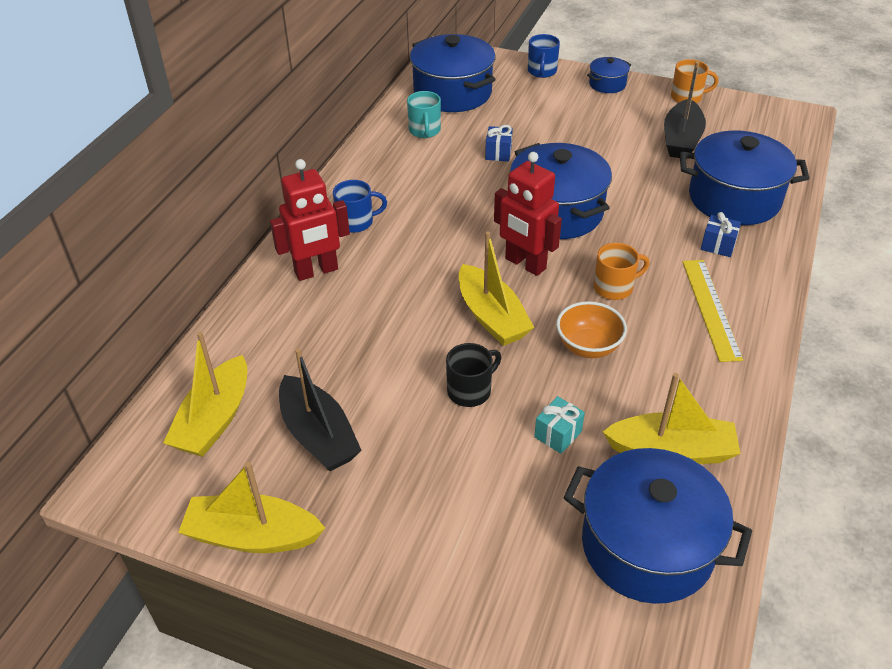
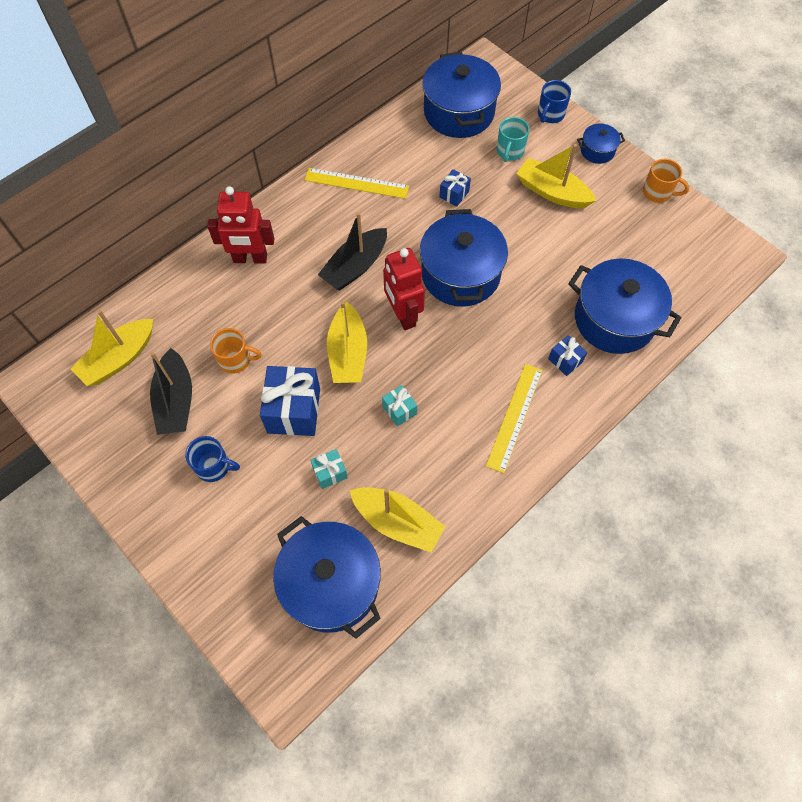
camera: 25 degrees right, 20 degrees up
(252, 536) = (98, 458): yellow boat -> yellow boat (552, 192)
(356, 222) = (304, 223): blue mug -> blue mug (214, 466)
(390, 174) = (356, 183): none -> yellow ruler
(424, 131) = (410, 147): turquoise mug -> turquoise mug (509, 151)
(470, 391) = (294, 410): black mug -> blue gift
(588, 347) = (399, 410): orange bowl -> turquoise gift
(614, 287) = (455, 366): orange mug -> orange mug (236, 360)
(681, 139) = (616, 238): black boat -> black boat (355, 267)

